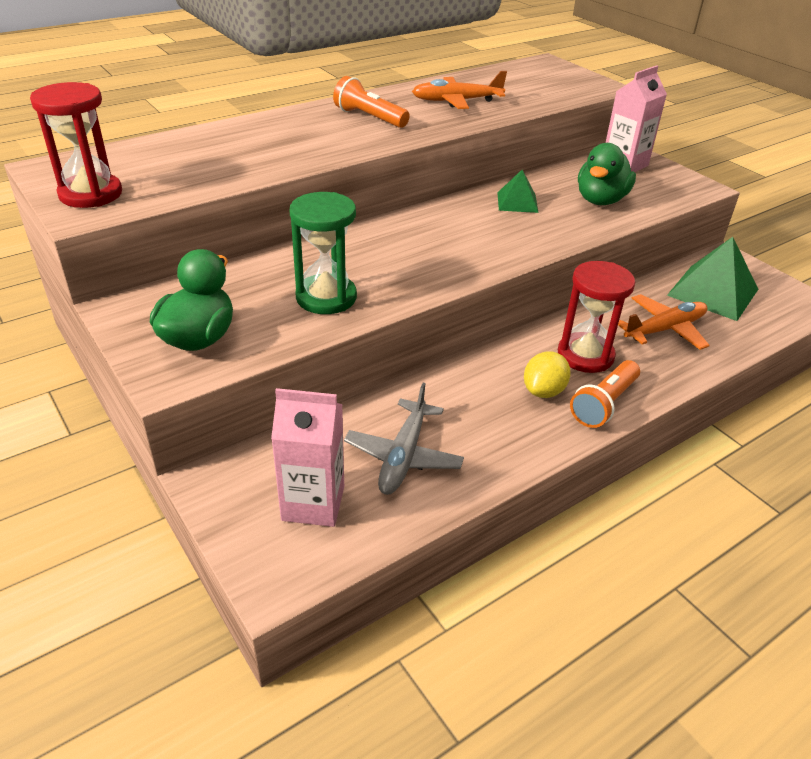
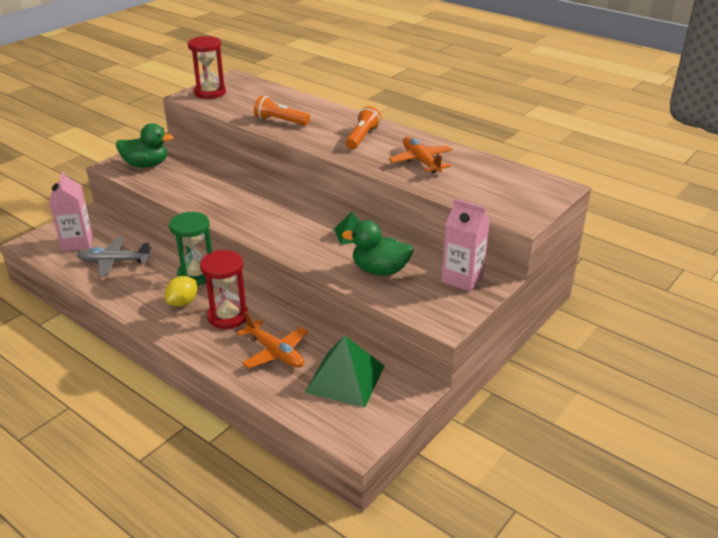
camera: 75 degrees right, 5 degrees down
(326, 297) = (194, 188): green hourglass -> green hourglass (196, 274)
(543, 391) = (183, 302): yellow lemon -> yellow lemon turned 75 degrees counterclockwise
(604, 404) = (175, 328): orange flashlight -> orange flashlight (280, 121)

